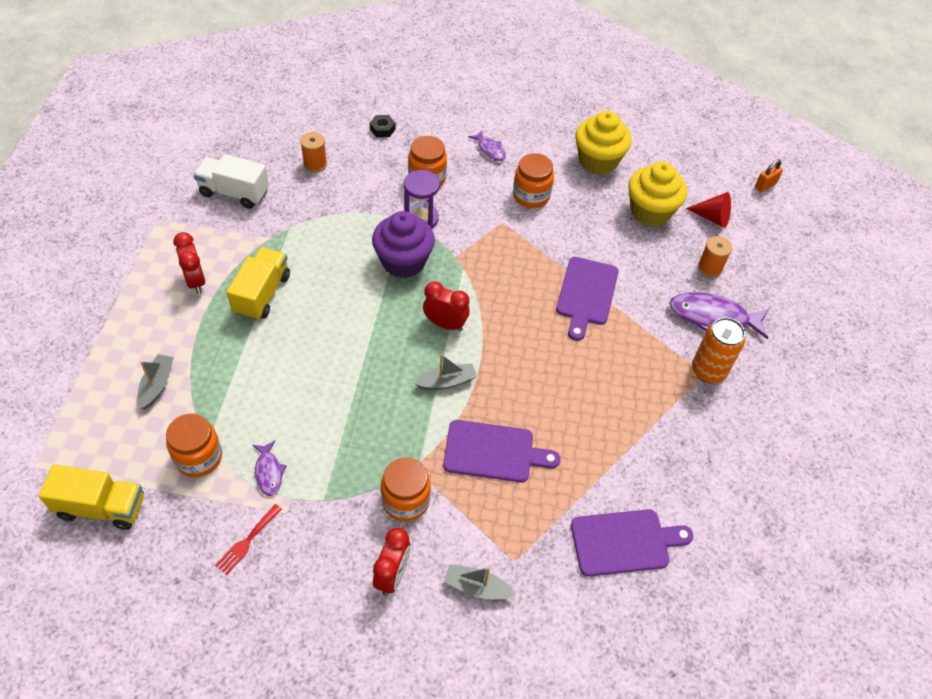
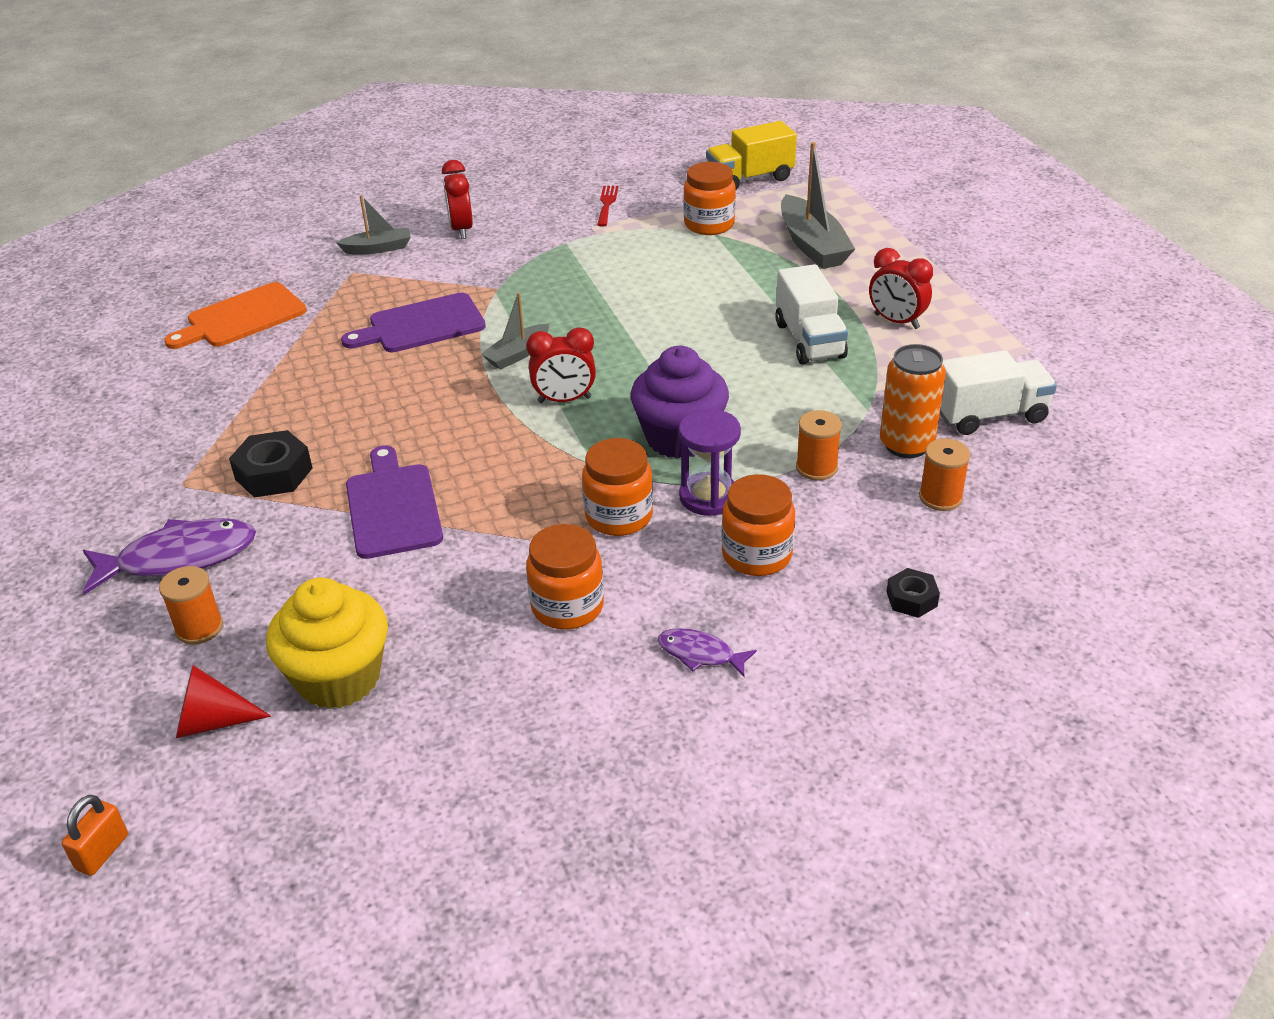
camera: 155 degrees right, 15 degrees down
(157, 385) = (812, 245): grey boat -> grey boat, size x1.72
(262, 294) = (809, 340): yellow truck -> white truck
(269, 472) = (635, 239): purple fish -> none
(353, 208) = (816, 468): none -> orange spool
(405, 501) = (487, 267): orange jar -> orange jar (619, 516)
(598, 161) = (485, 732): yellow cupcake -> none
(624, 542) = (241, 318): purple cutting board -> orange cutting board
(645, 354) = (274, 473): none -> black nut
(708, 371) = (174, 490): orange can -> orange can (906, 444)

